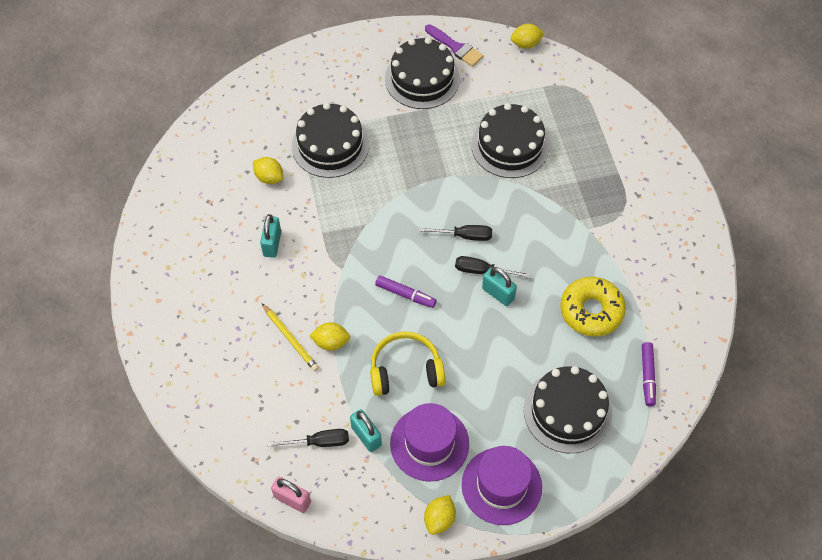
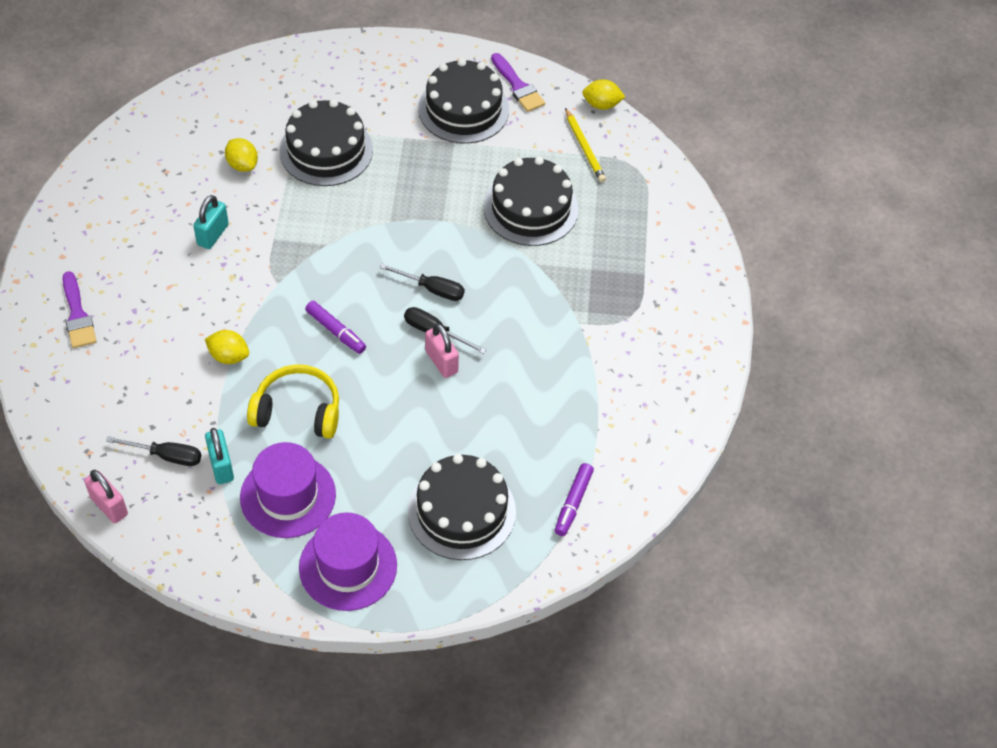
camera: 15 degrees right, 5 degrees down
(194, 346) = (77, 315): none -> purple brush
(290, 338) = (186, 339): yellow pencil -> yellow pencil (584, 147)
(439, 519) = (261, 579): yellow lemon -> none
(498, 293) = (441, 362): turquoise padlock -> pink padlock
(591, 311) = (540, 412): yellow donut -> none

